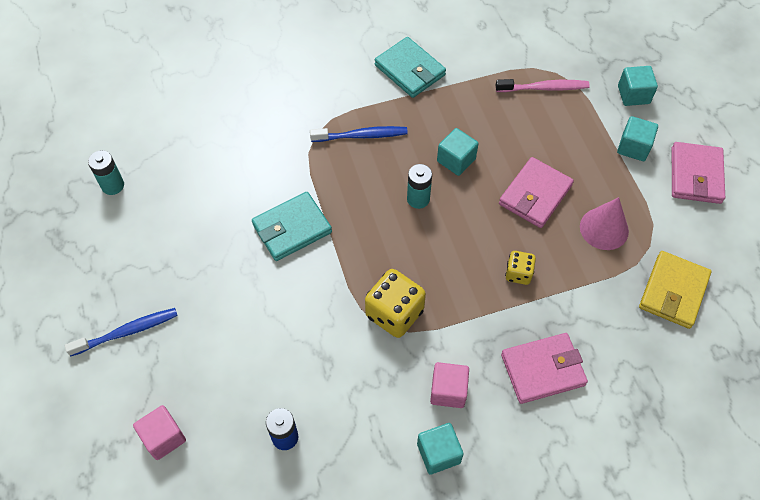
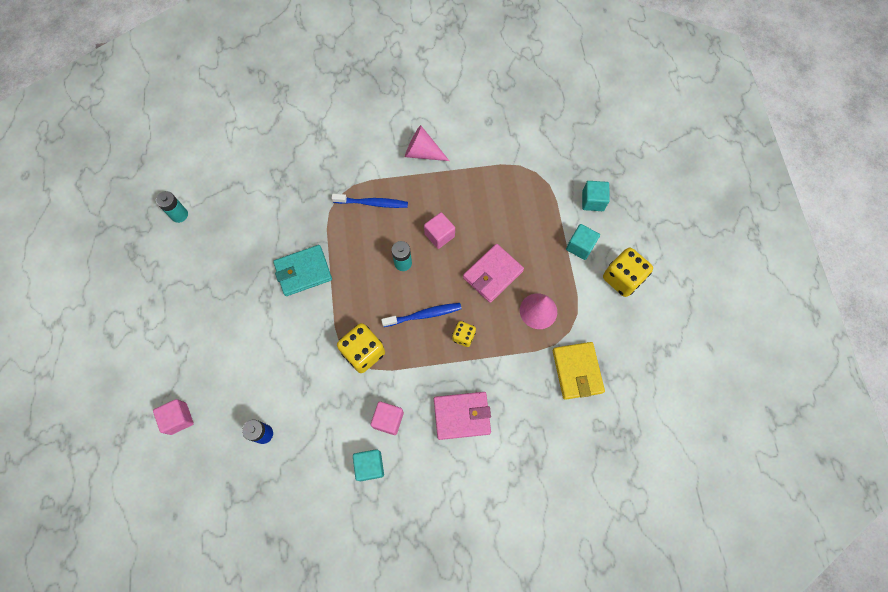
camera: 10 degrees right, 10 degrees up
(127, 332) = (168, 333): blue toothbrush -> blue toothbrush (424, 315)
(410, 70) = (422, 152): turquoise wallet -> pink cone
(456, 160) = (439, 235): turquoise cube -> pink cube
(544, 88) = (523, 184): pink toothbrush -> none
(673, 291) = (577, 371): yellow wallet -> yellow wallet turned 45 degrees counterclockwise
(695, 175) = (622, 278): pink wallet -> yellow dice

